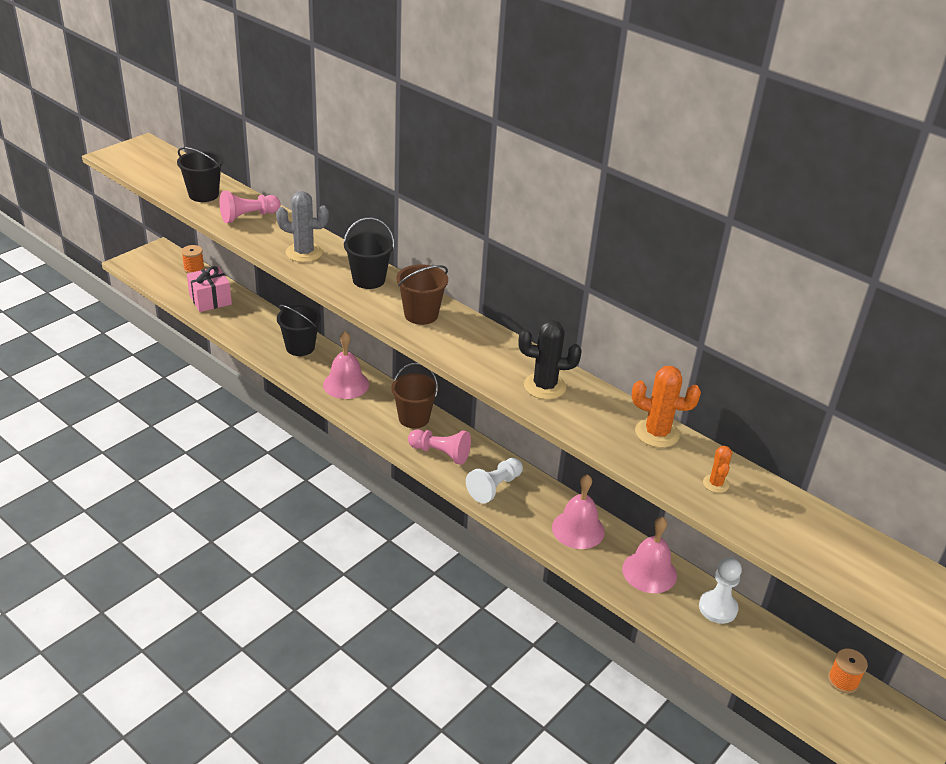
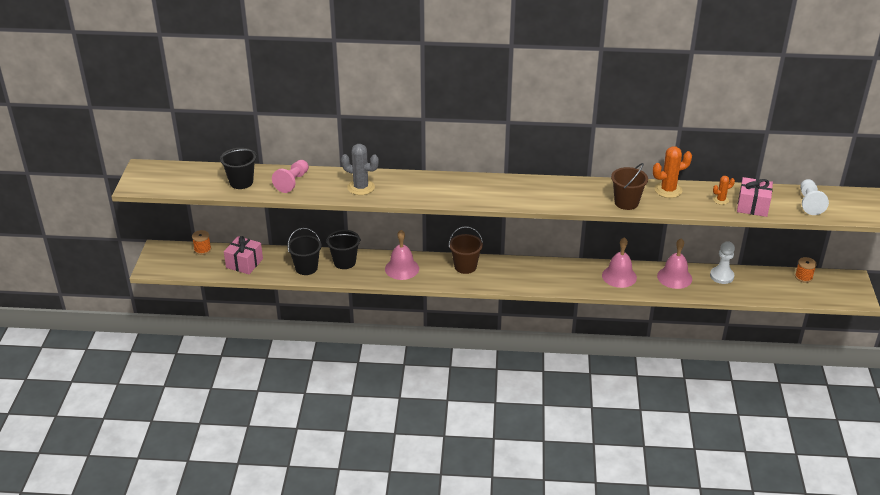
camera: 35 degrees left, 0 degrees up
(304, 253) = (361, 187): grey cactus -> grey cactus turned 45 degrees clockwise
(369, 280) = (421, 184): black bucket -> black bucket (306, 268)
(421, 315) = (477, 189): brown bucket -> brown bucket (626, 202)
(440, 453) = (504, 277): pink pawn -> none
(494, 487) = (554, 279): white pawn -> white pawn (809, 203)
(544, 386) = (590, 195): black cactus -> none
(715, 484) = (721, 200): orange cactus -> orange cactus turned 75 degrees counterclockwise
(753, 516) = (752, 206): none -> pink gift

